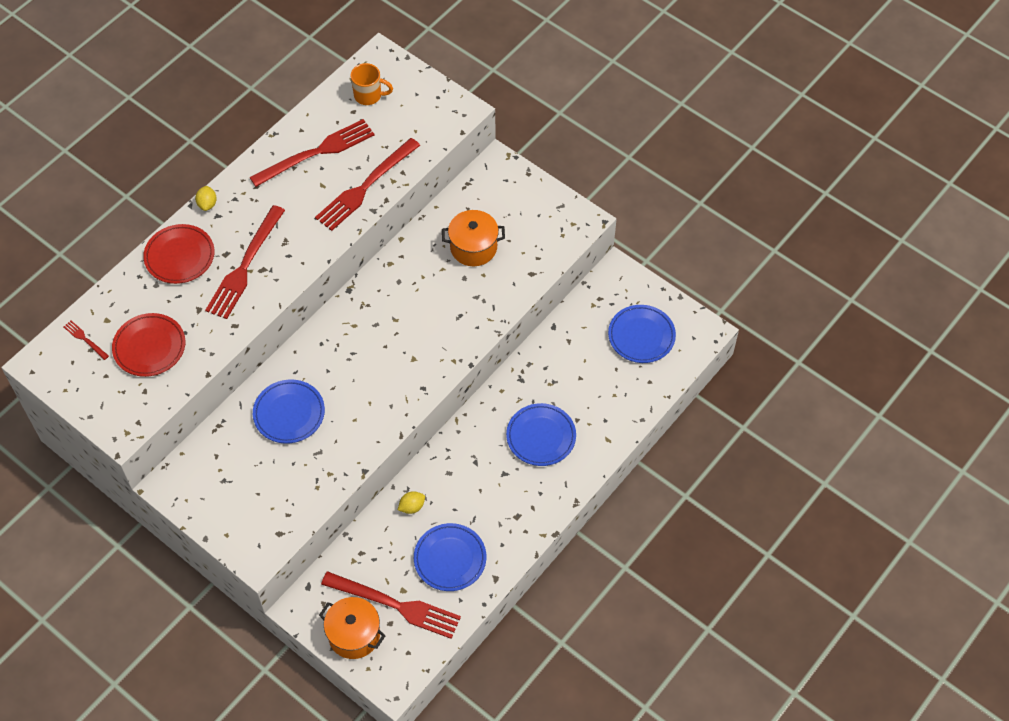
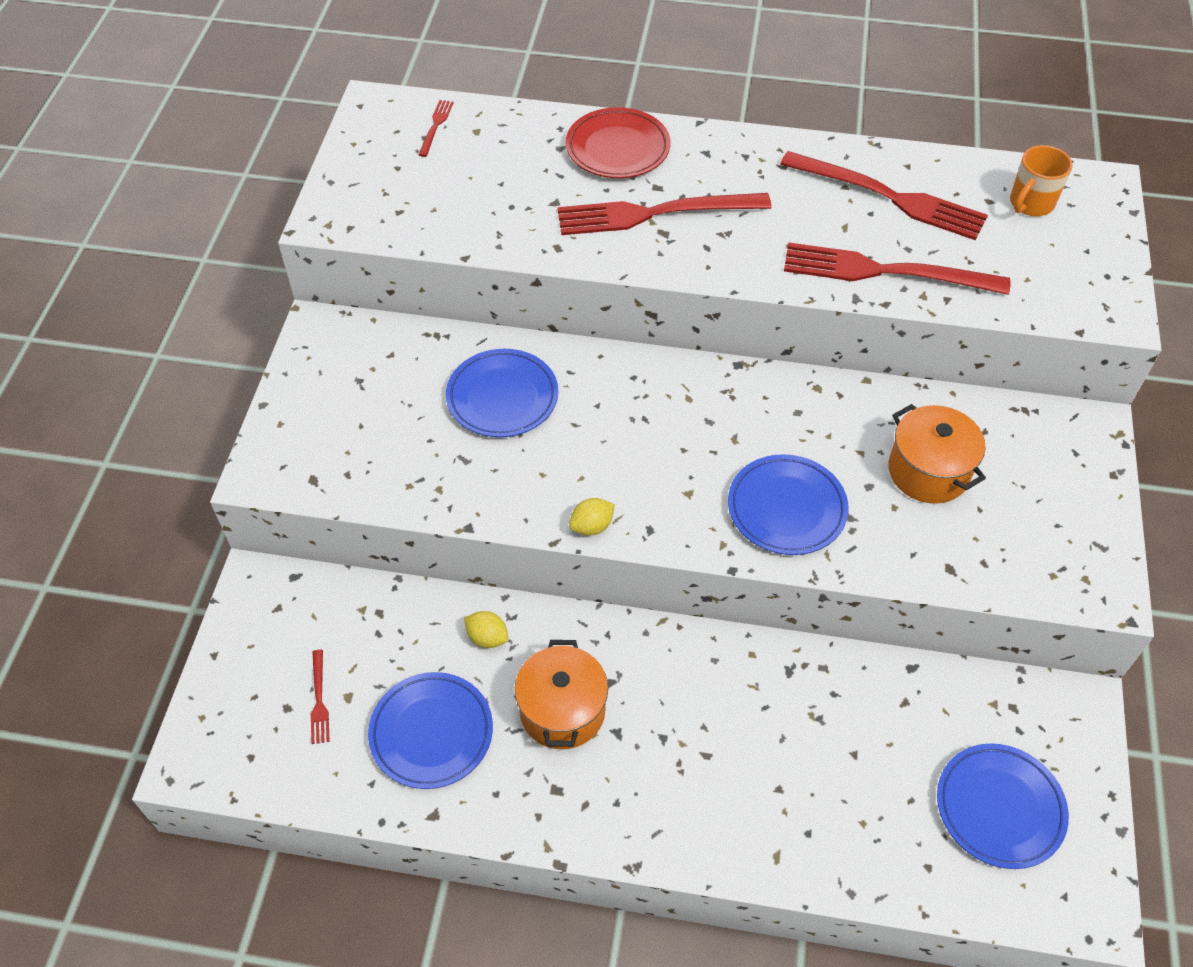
camera: 60 degrees right, 5 degrees down
(149, 347) = (465, 185): red plate -> none
(207, 204) = (715, 136): yellow lemon -> yellow lemon (592, 526)
(354, 635) = (247, 671): orange pot -> orange pot (562, 711)
(369, 95) = (1030, 204): orange mug -> orange mug turned 60 degrees clockwise
(396, 605) = (319, 700): red fork -> red fork, size x0.43
(541, 437) = (713, 751): blue plate -> blue plate (786, 508)

